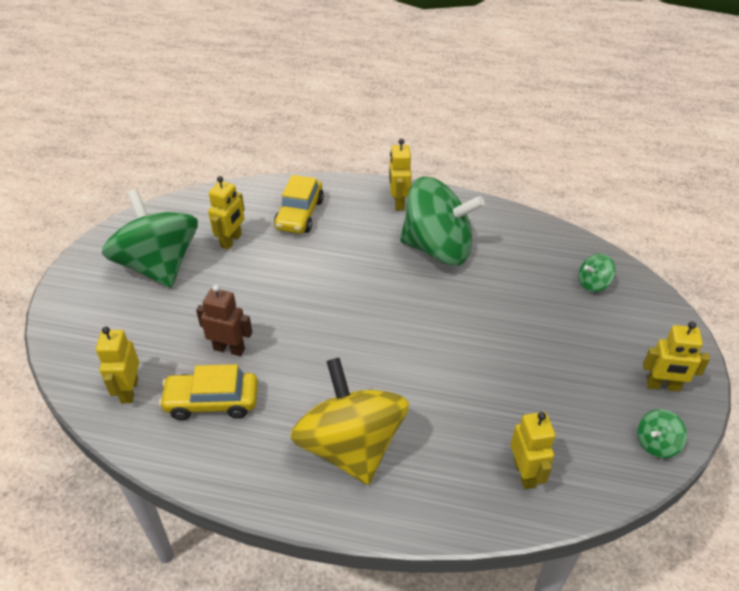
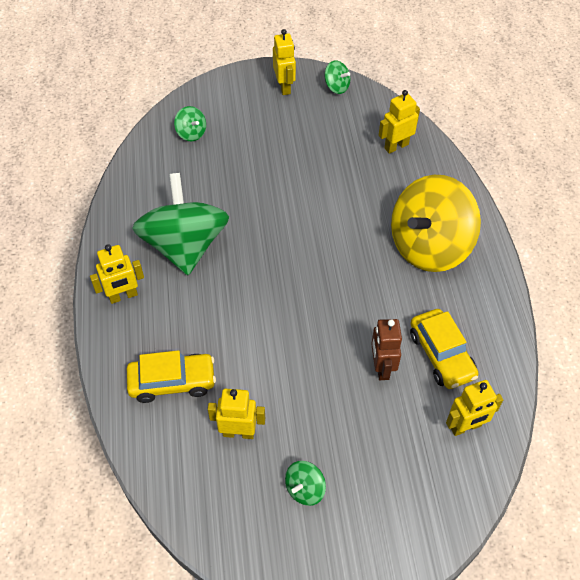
camera: 110 degrees left, 10 degrees up
(159, 265) = (305, 489): green spinning top -> green spinning top, size x0.40

